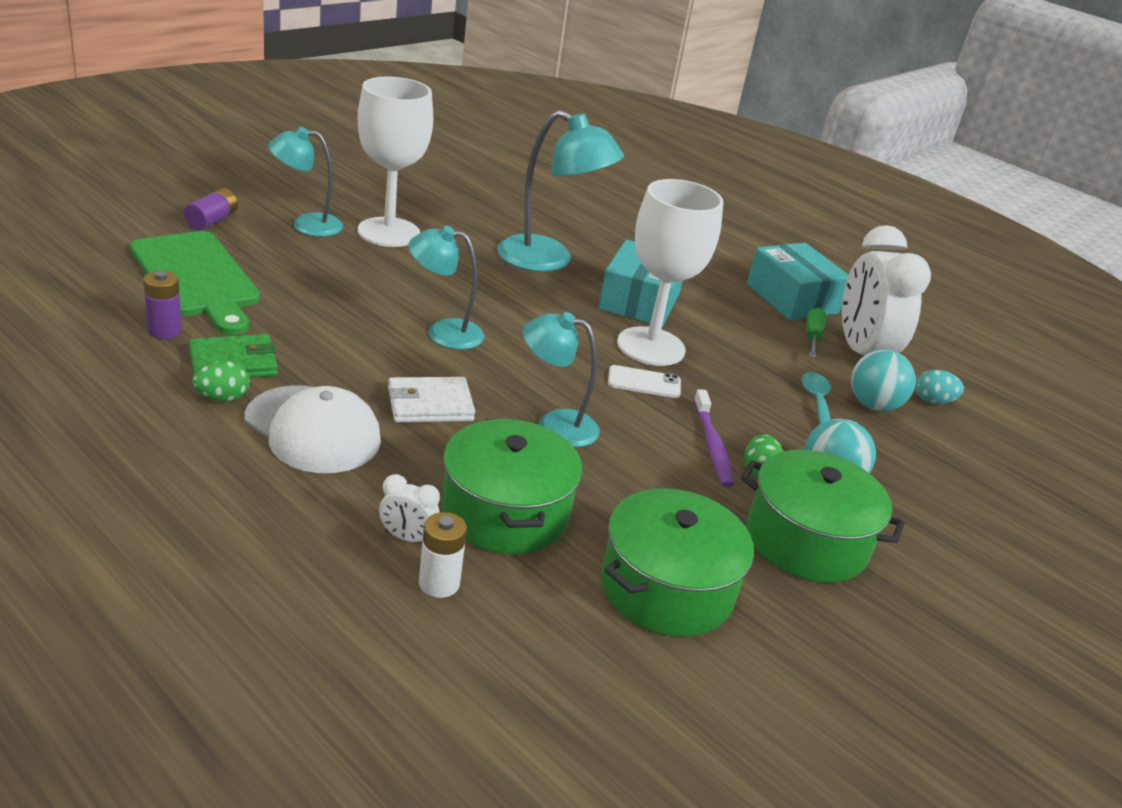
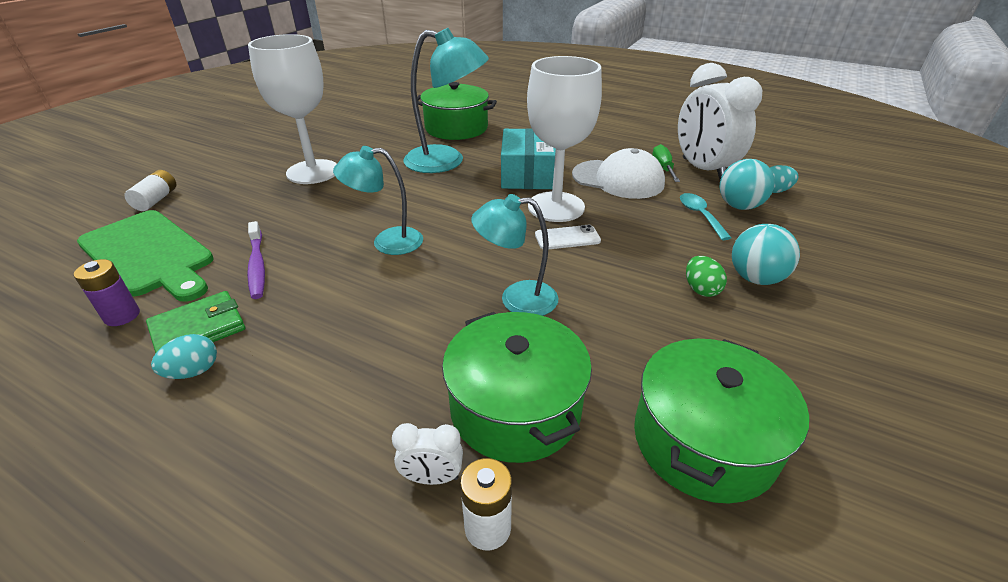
camera: 10 degrees left, 5 degrees up
(212, 220) = (156, 200): purple battery -> white battery
(222, 398) = (193, 371): green egg -> turquoise egg
(306, 225) = (242, 183): turquoise lamp -> none
(313, 430) = (296, 377): white cap -> white cap (618, 179)
(430, 404) = (400, 313): white wallet -> none
(712, 445) = (650, 277): purple toothbrush -> purple toothbrush (257, 265)
(792, 299) = (631, 144): turquoise box -> none
(806, 540) = (779, 342): green pot -> green pot (456, 128)

